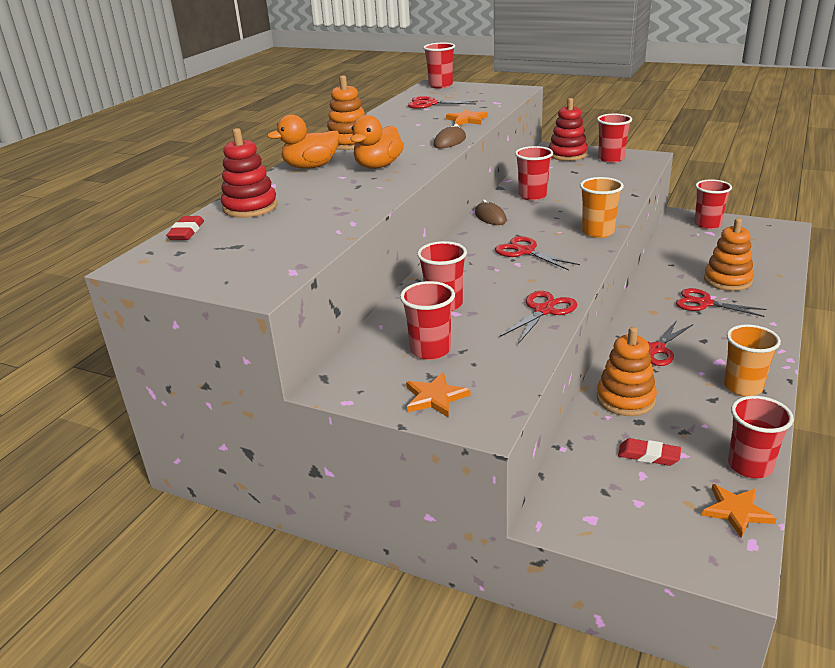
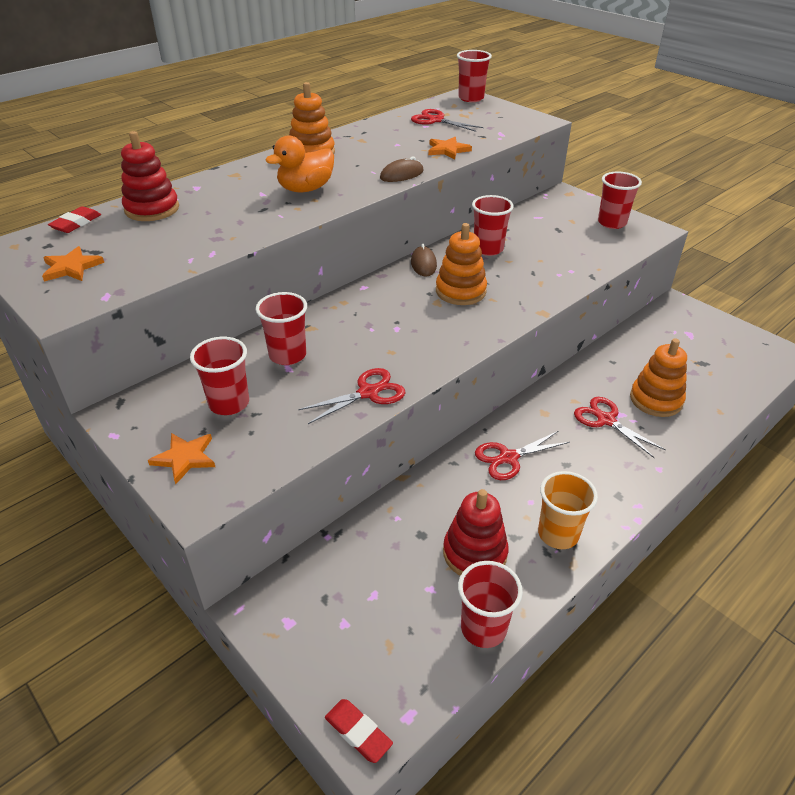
camera: 20 degrees right, 10 degrees up
(311, 167) = (249, 174): orange duck -> none
(525, 252) = (417, 316): red scissors -> none
(567, 154) = (571, 206): red stacking toy -> red stacking toy (474, 553)
(598, 232) = (509, 313): orange cup -> none
(625, 399) = (430, 504): orange stacking toy -> orange stacking toy (460, 291)
(648, 455) = (397, 576): red eraser -> red eraser (358, 732)
(707, 224) = (695, 323): red cup -> none
(736, 511) = (425, 673): orange star -> orange star (71, 267)

